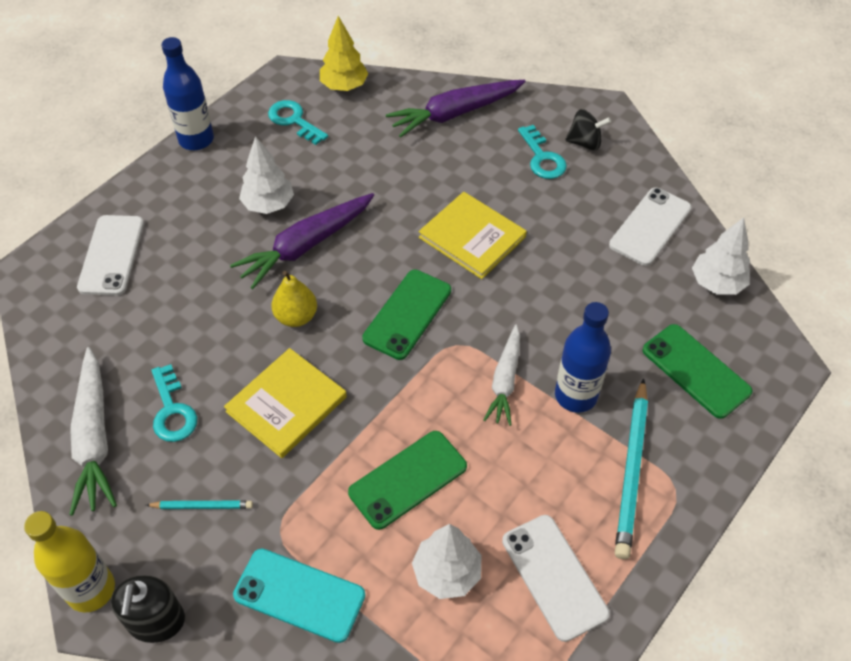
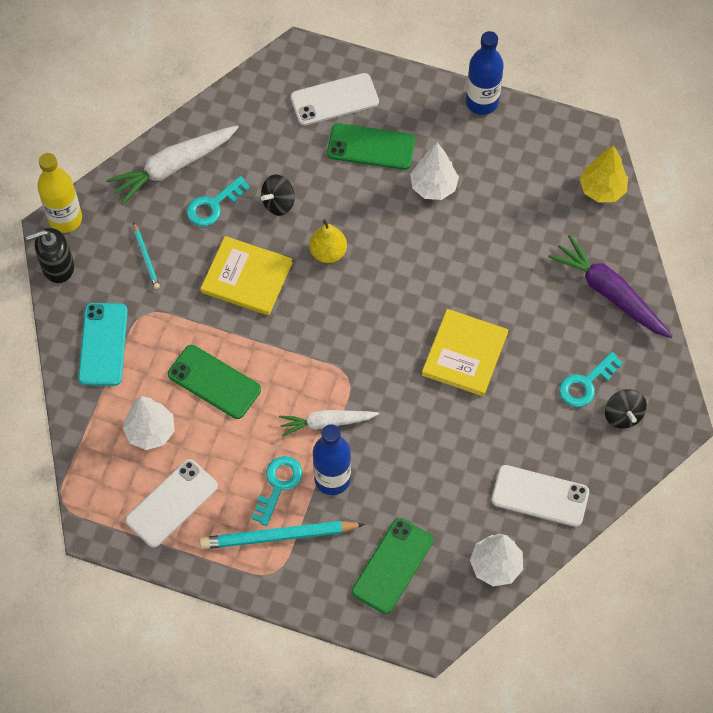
camera: 70 degrees right, 10 degrees up
(208, 344) = (278, 203): none -> black spinning top
(294, 120) = (539, 166): turquoise key -> turquoise key (278, 485)
(305, 246) = (401, 231): purple carrot -> none
(407, 314) = (362, 331): green phone -> green phone (371, 147)

